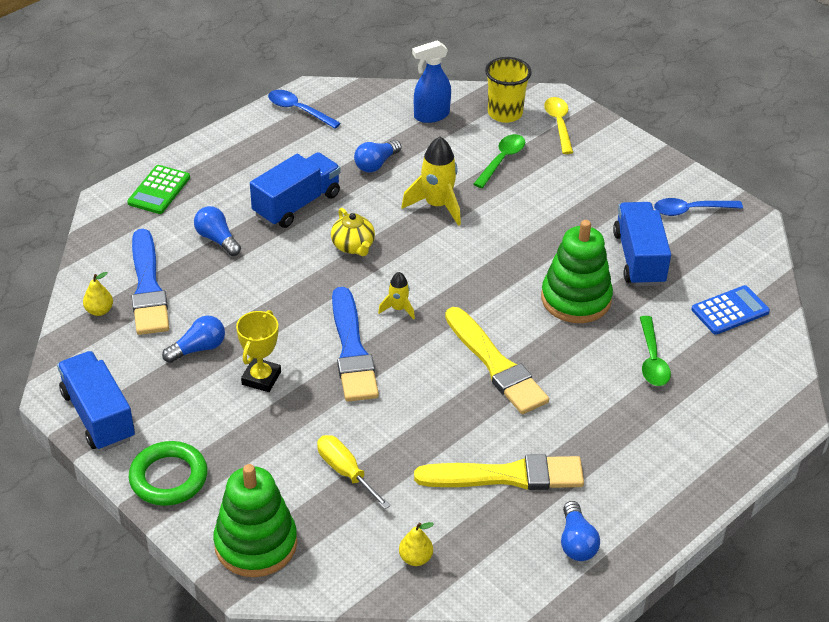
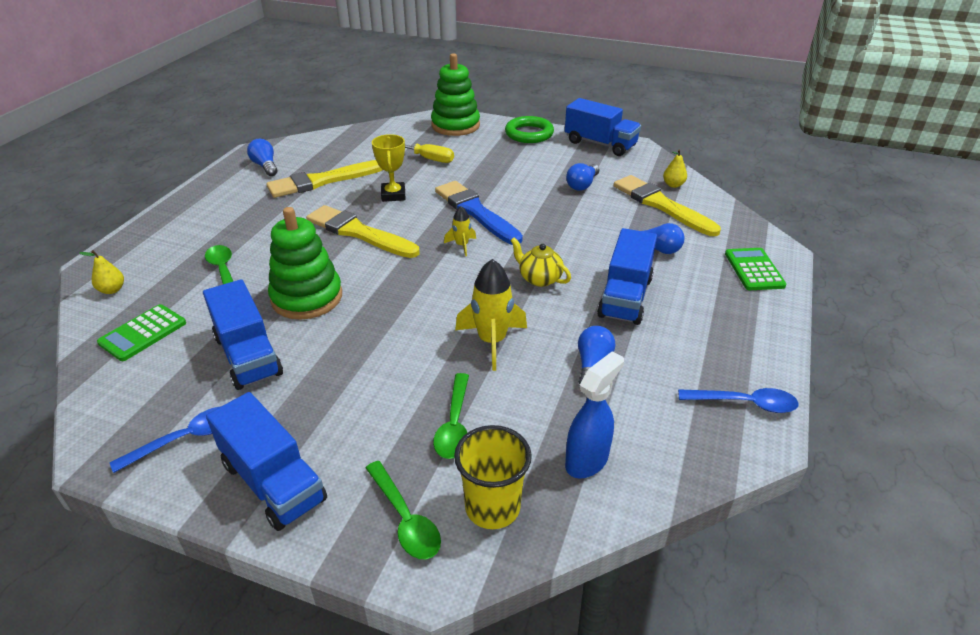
camera: 155 degrees right, 5 degrees down
(148, 288) = (661, 205): blue brush -> yellow brush
(261, 378) = (524, 182): yellow trophy -> yellow trophy (393, 195)
(415, 558) = (362, 140): yellow pear -> yellow pear (112, 290)
(559, 124) = (405, 519): yellow spoon -> green spoon
(634, 166) = (273, 482): none -> blue truck
(730, 311) = (143, 333): blue calculator -> green calculator

